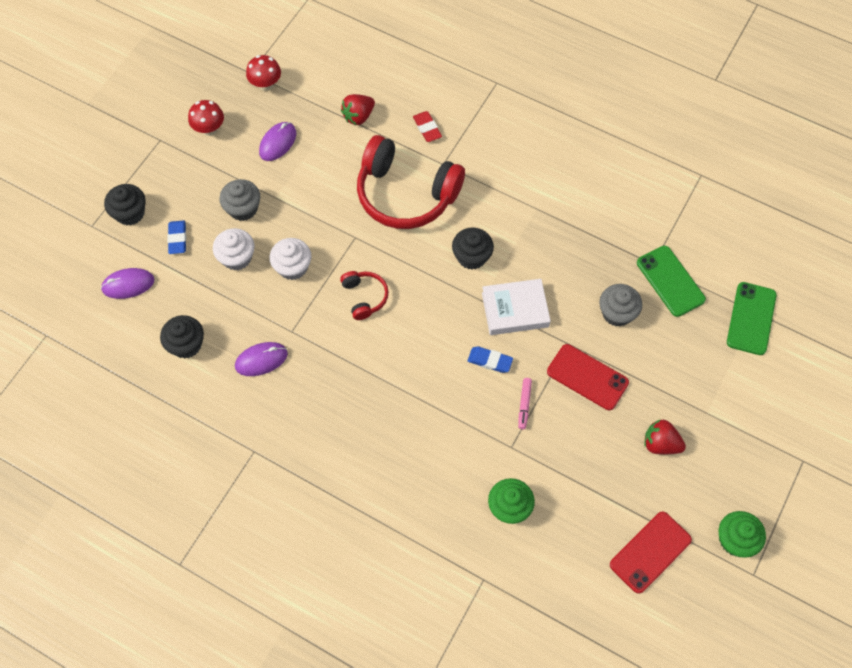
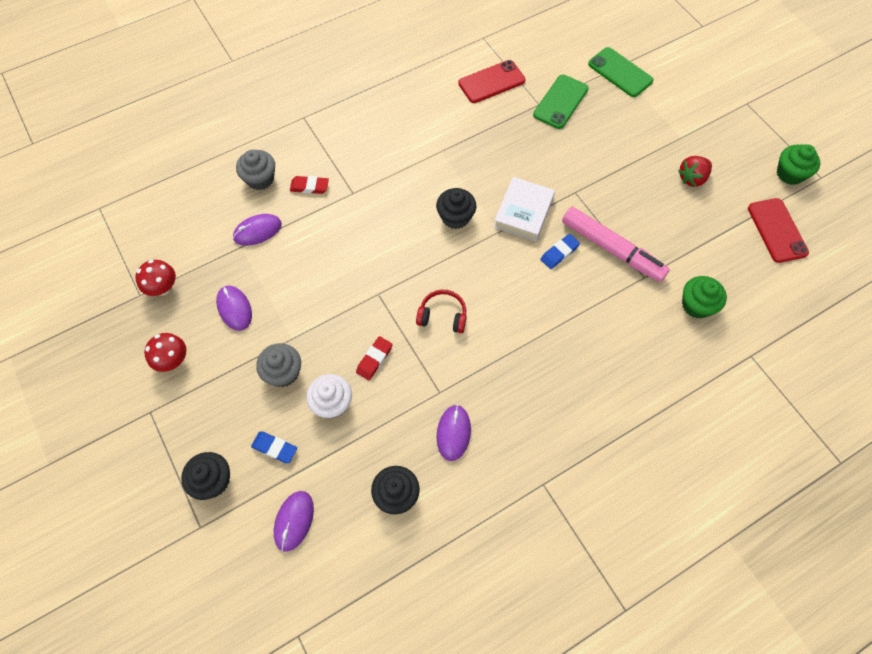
camera: 60 degrees left, 0 degrees up
(292, 267) = (374, 359): white cupcake -> red eraser
(358, 116) = (257, 231): red strawberry -> purple mouse
(406, 194) = (362, 234): red headphones -> none
(524, 405) = (612, 249): pink marker -> pink marker, size x2.36
(587, 377) = (611, 195): red phone -> red phone (491, 82)
(617, 313) = (567, 148): grey cupcake -> grey cupcake (260, 179)
(670, 281) = (560, 102): green phone -> green phone turned 60 degrees counterclockwise

